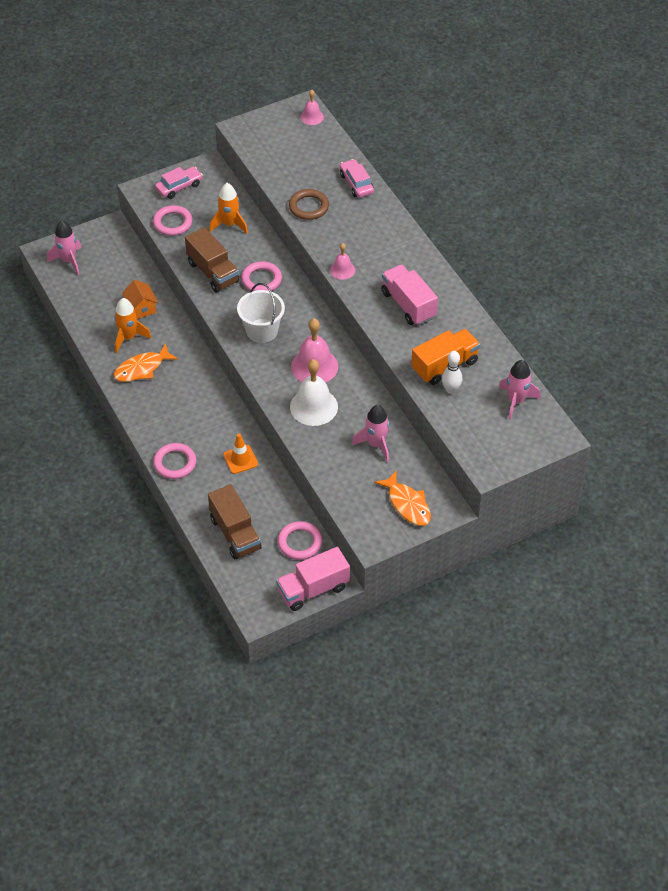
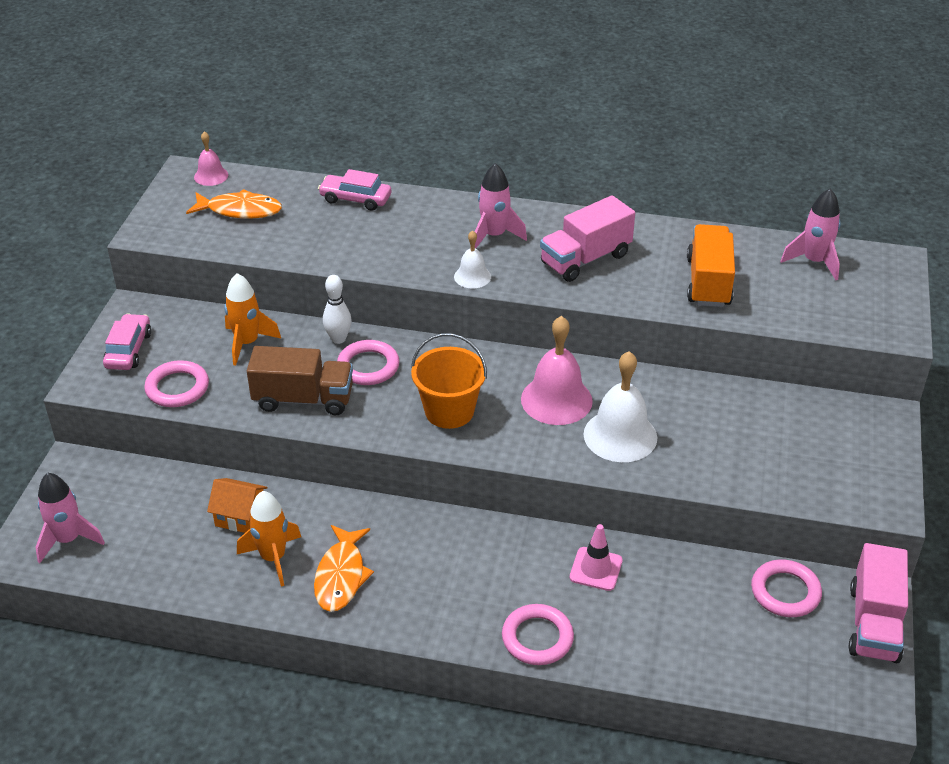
camera: 50 degrees left, 10 degrees down
(235, 533) = (715, 646): brown truck -> none
(240, 459) = (596, 569): orange traffic cone -> pink traffic cone
(262, 331) = (449, 411): white bucket -> orange bucket
(308, 207) = (342, 249): brown ring -> none
(342, 270) = (472, 276): pink bell -> white bell
(376, 444) = (733, 418): pink rocket -> pink rocket (494, 236)
(407, 504) = (852, 444): orange fish -> orange fish (240, 210)
(408, 305) = (585, 259): pink truck -> pink truck turned 45 degrees counterclockwise
(451, 390) = (750, 296): white bowling pin -> white bowling pin (338, 339)

